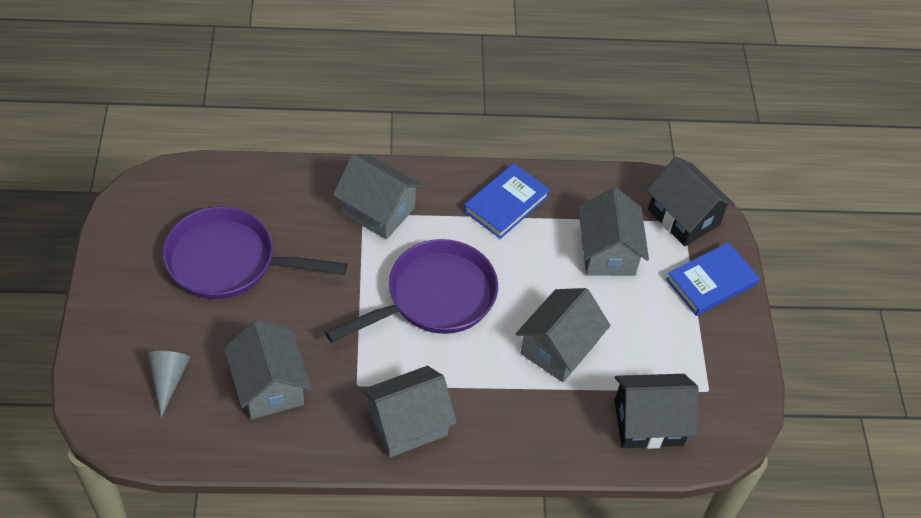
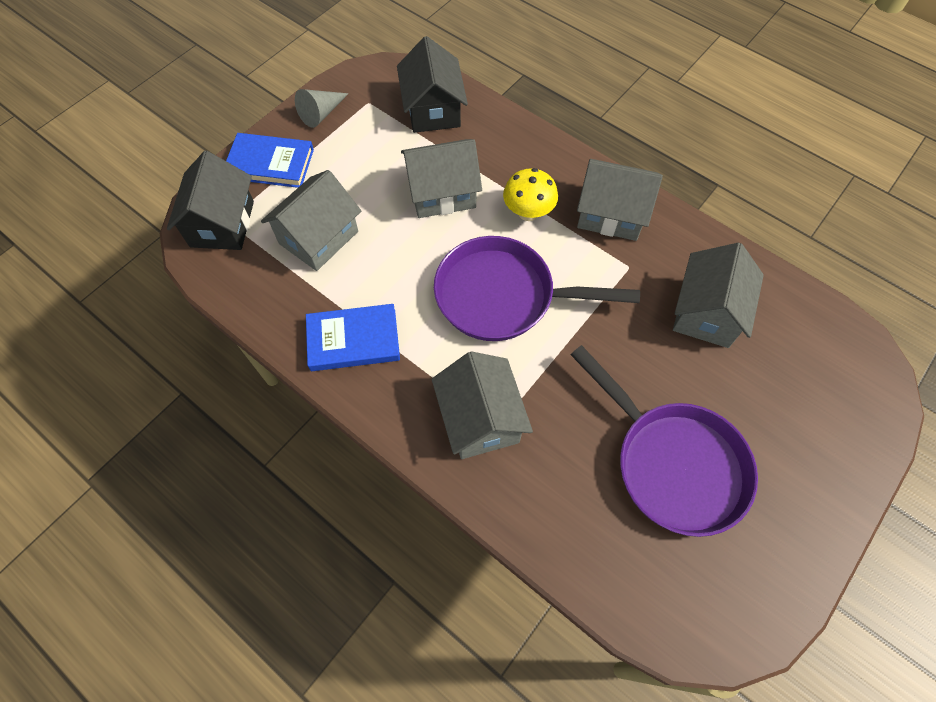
camera: 135 degrees left, 10 degrees up
(168, 380) = (798, 376): grey cone -> grey cone (321, 113)
(475, 378) = (528, 213): none -> yellow mushroom
(648, 423) = (433, 110): black house -> black house turned 45 degrees clockwise

